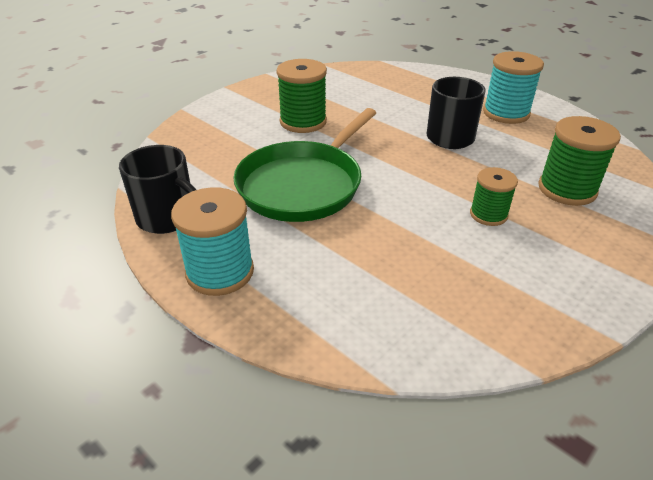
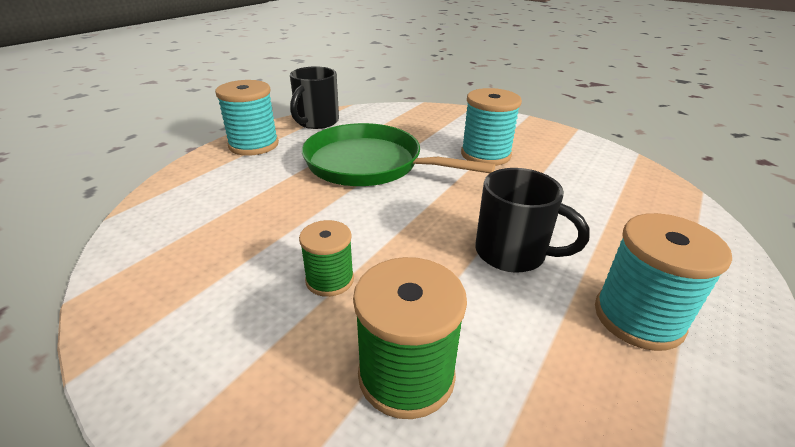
camera: 80 degrees right, 5 degrees down
(303, 122) = (485, 155): green spool -> turquoise spool

